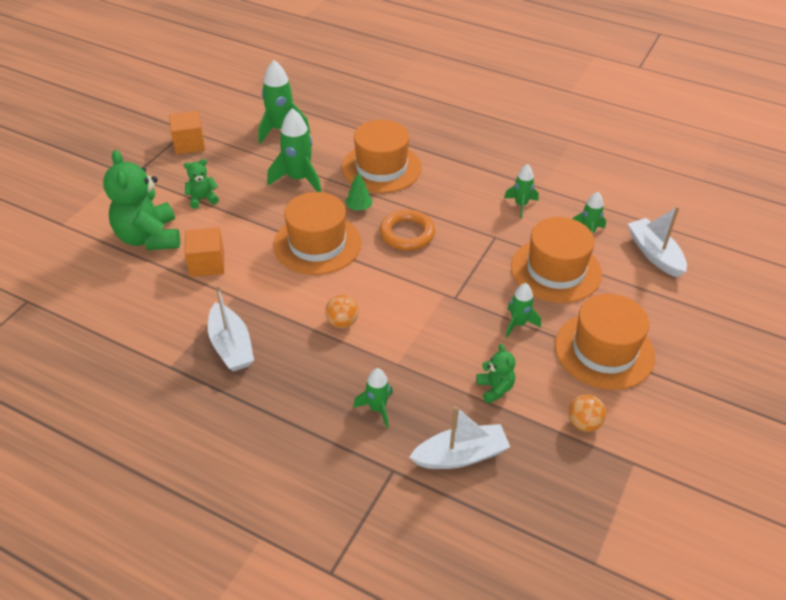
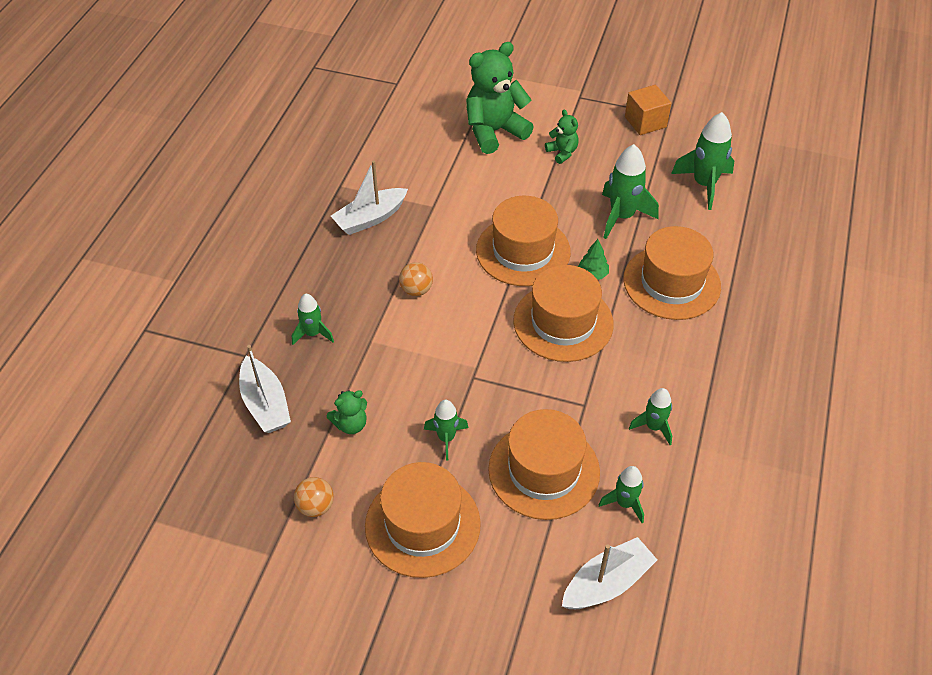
camera: 80 degrees right, 5 degrees up
(207, 264) = (470, 178): orange cube -> none
(407, 234) = (563, 322): orange ring -> orange hat

